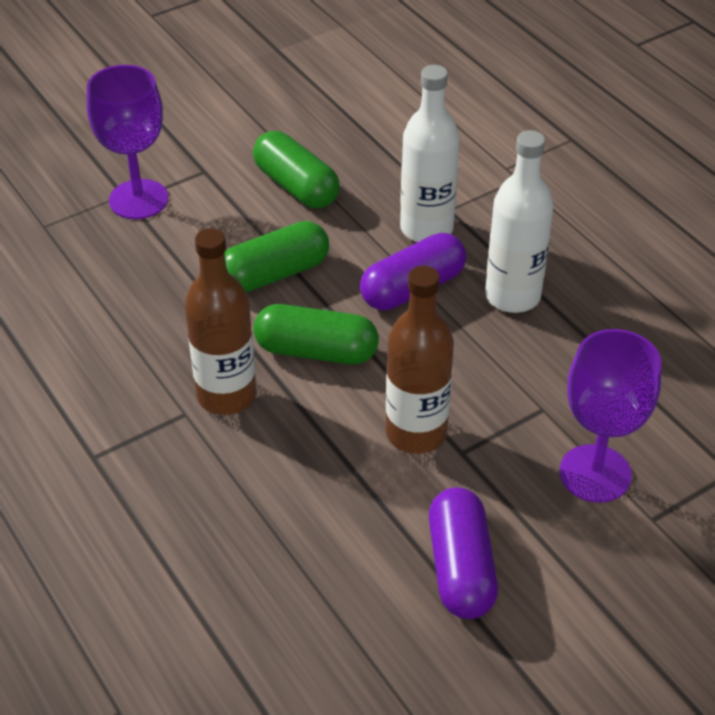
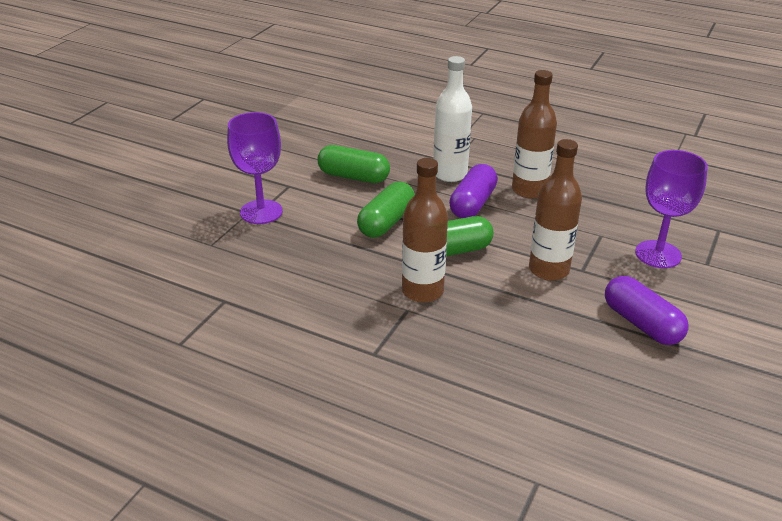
camera: 30 degrees left, 10 degrees down
(512, 296) = (529, 190): white bottle -> brown bottle

